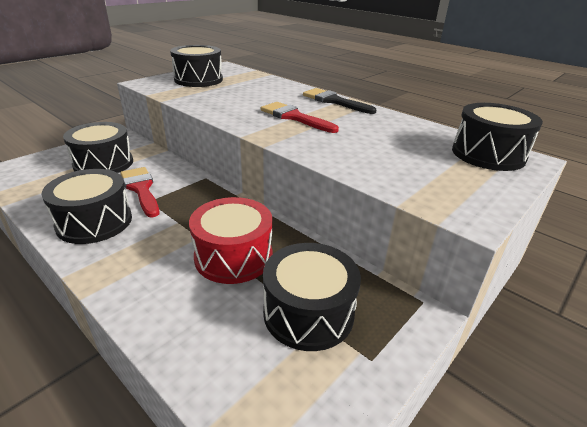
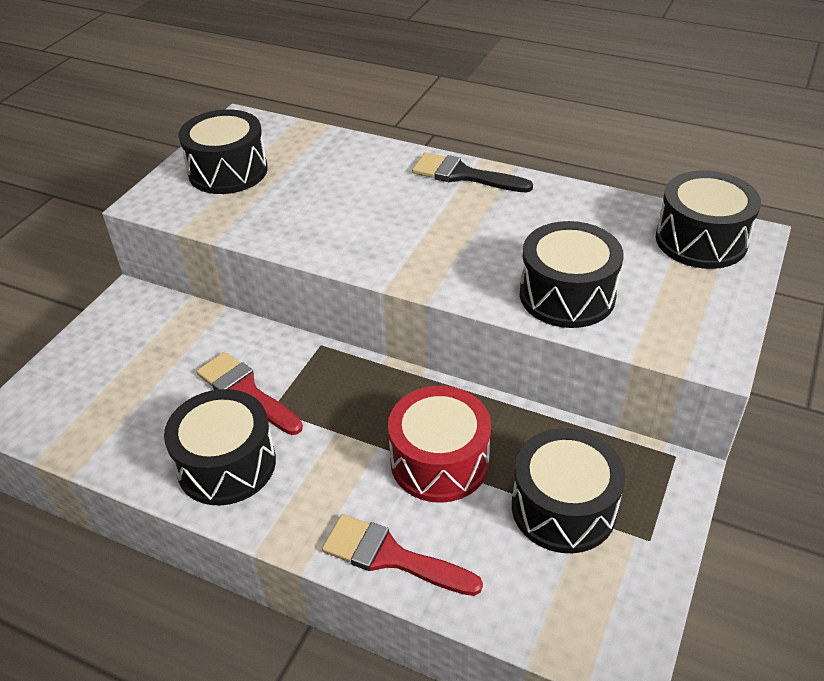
camera: 15 degrees left, 10 degrees up
(103, 163) = (151, 360): black drum -> black drum (567, 295)
(294, 117) = (429, 229): red brush -> red brush (391, 556)

